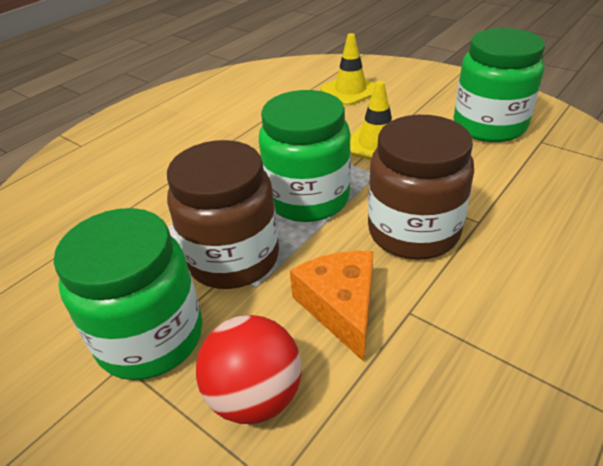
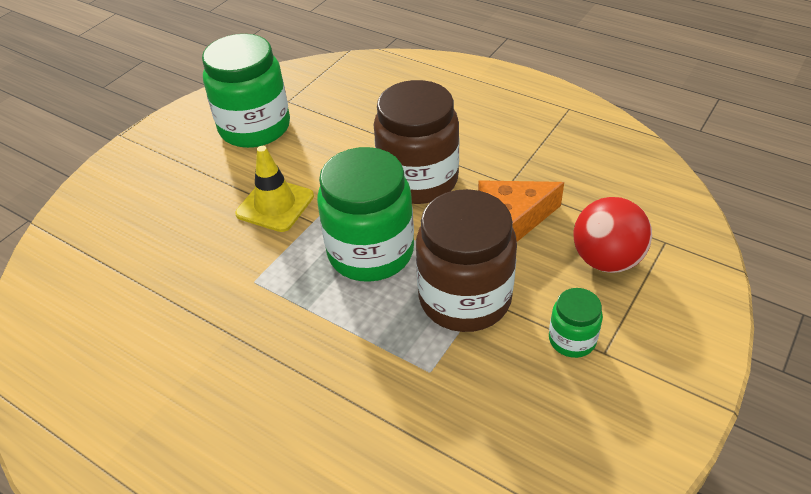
camera: 95 degrees left, 5 degrees up
(150, 337) = (572, 340): green jar -> green jar, size x0.48
(350, 90) = (141, 231): yellow traffic cone -> none

